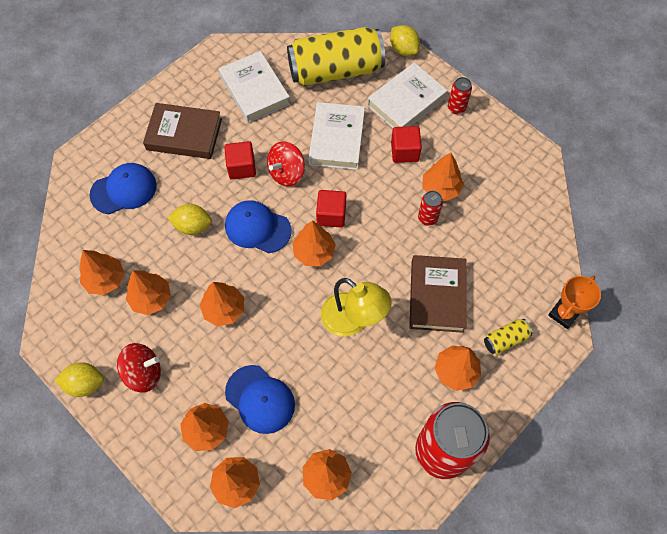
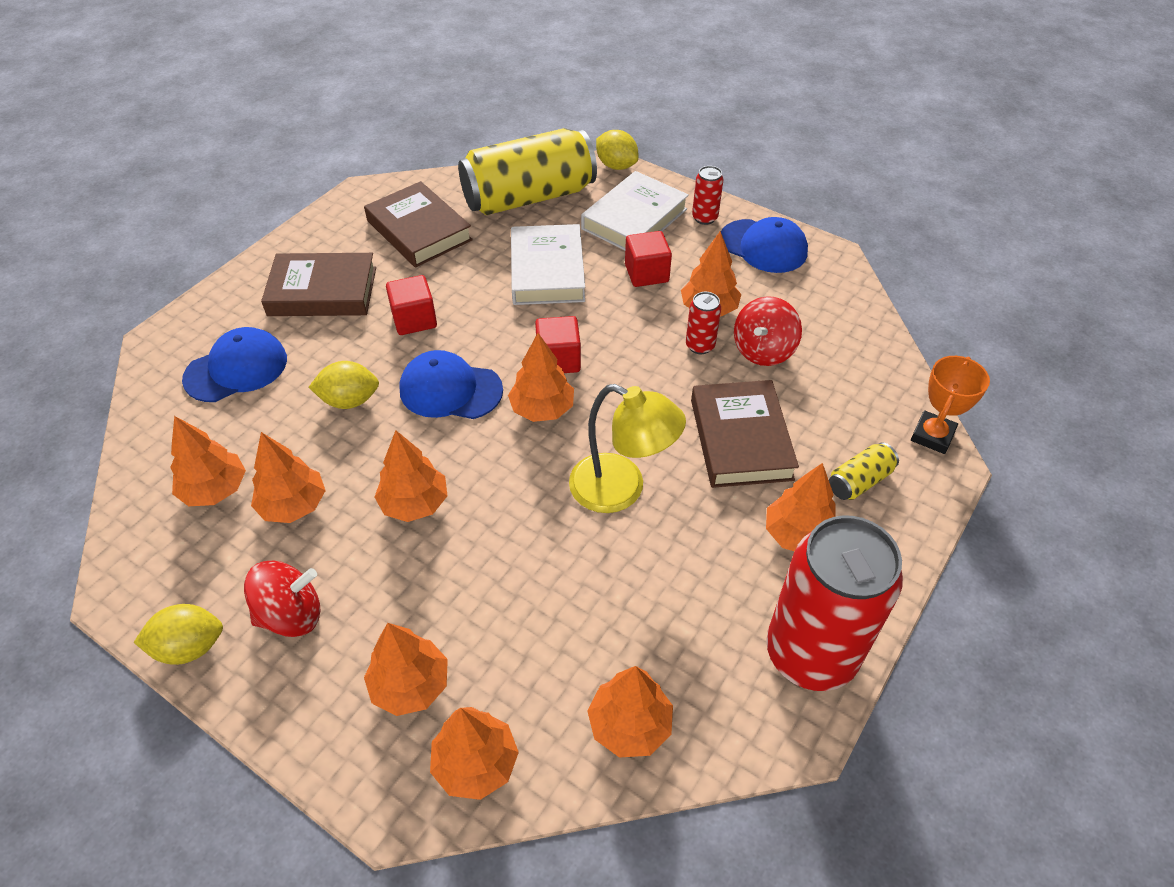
camera: 10 degrees left, 15 degrees down
(255, 90) = (419, 230): white book -> brown book
(260, 399) = (494, 623): blue cap -> blue cap (763, 246)
(286, 173) = (482, 318): red spinning top -> red spinning top (763, 350)

